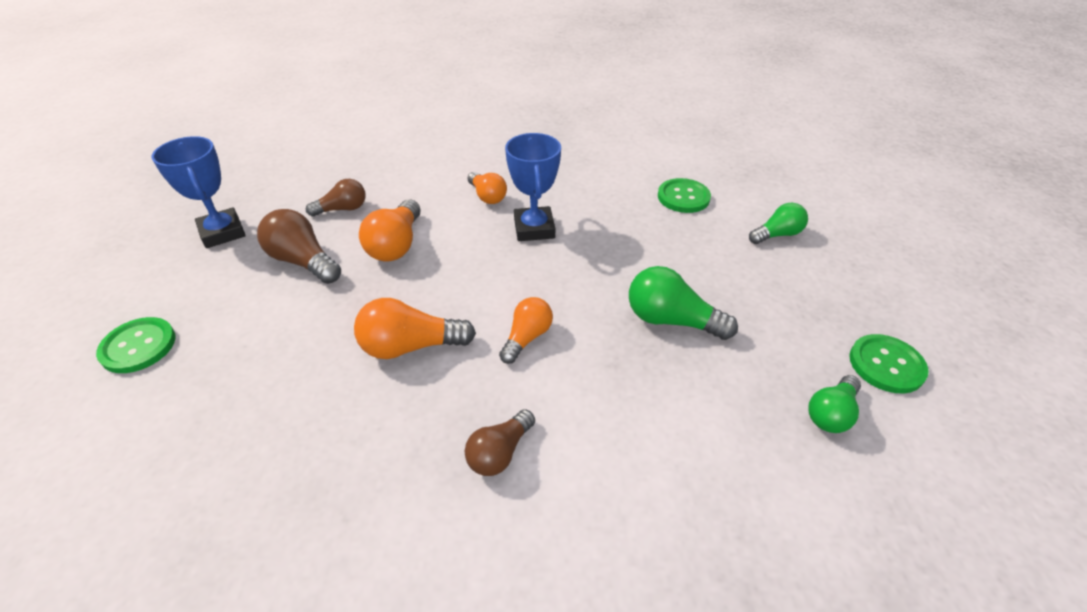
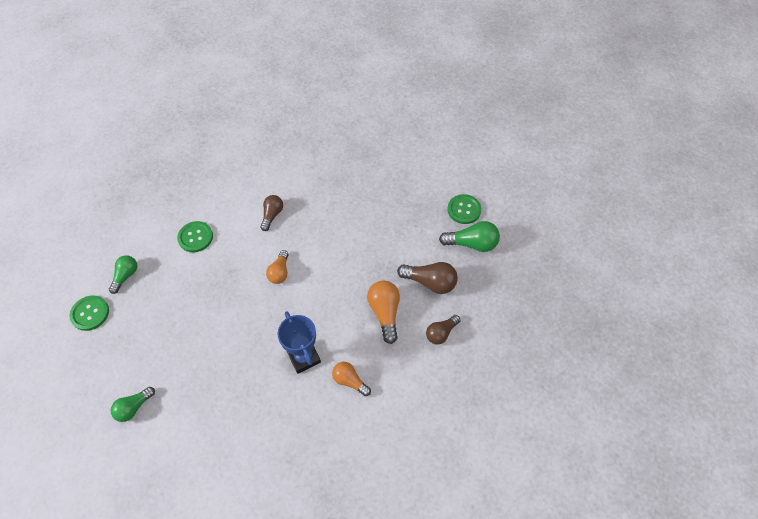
camera: 160 degrees right, 15 degrees up
(222, 232) = (497, 288): blue trophy -> none
(410, 346) = (336, 249): orange light bulb -> none
(671, 320) = (204, 307): green light bulb -> green light bulb (472, 244)
(683, 197) = (202, 431): green button -> green button (195, 237)

